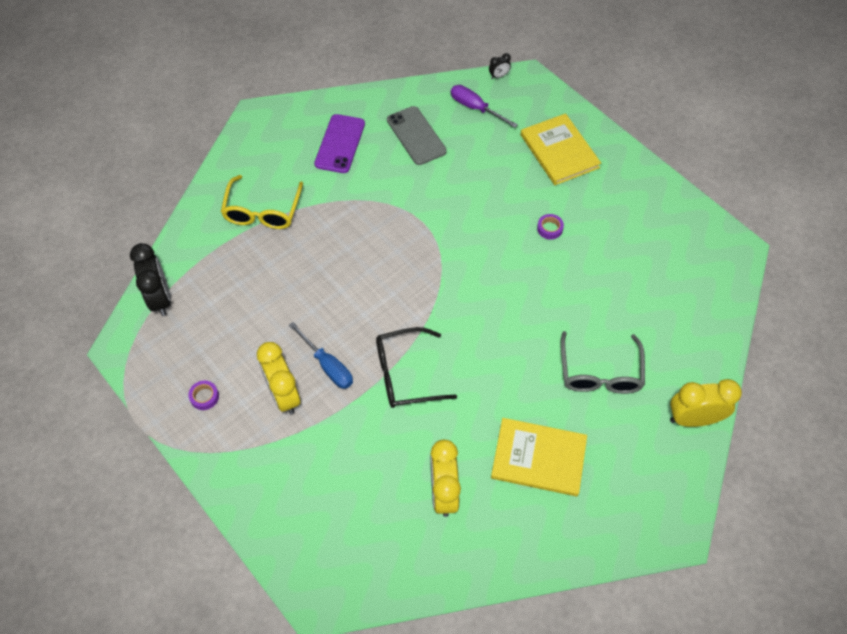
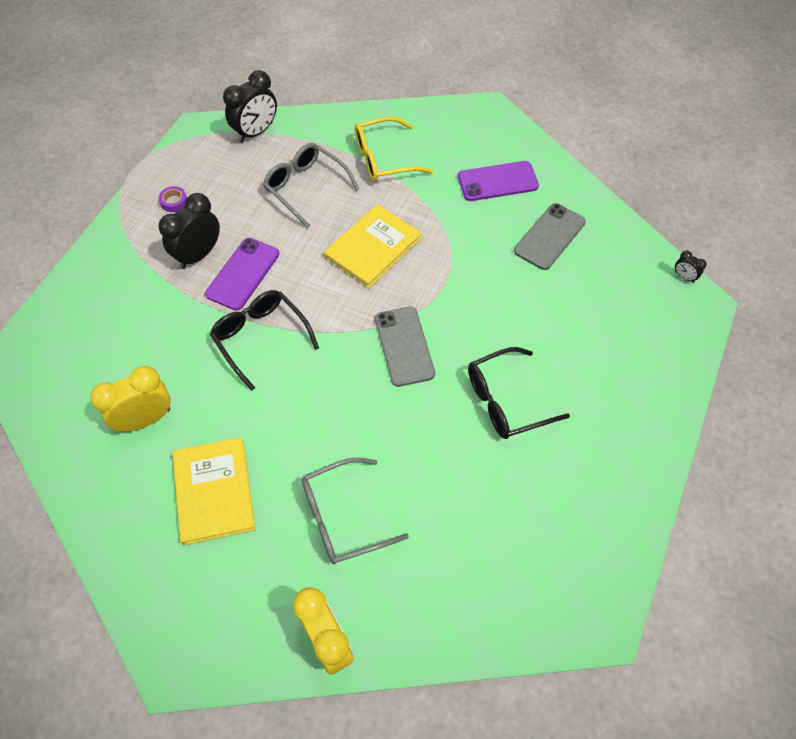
camera: 65 degrees right, 0 degrees up
(257, 282) = (305, 187): none -> grey glasses
(284, 395) = (198, 255): yellow clock -> black clock
(327, 365) = (243, 274): blue screwdriver -> purple phone
(468, 274) = (404, 346): none -> grey phone
(475, 108) = (623, 273): purple screwdriver -> none
(549, 228) = (506, 401): purple tape -> black glasses
(559, 151) = (619, 373): yellow book -> yellow book (373, 247)

